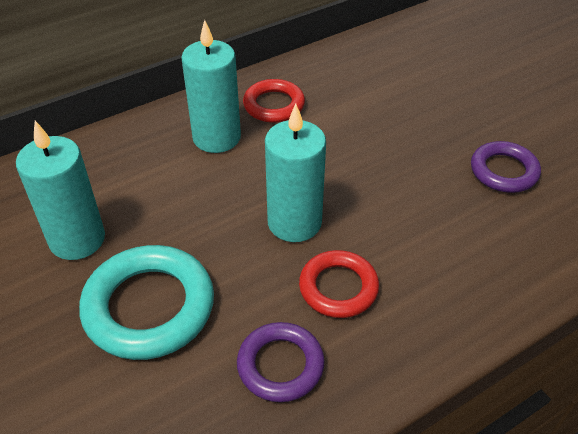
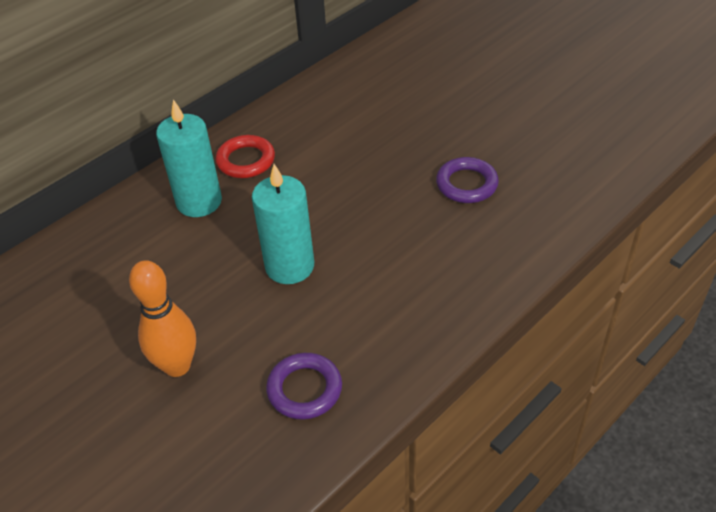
camera: 10 degrees left, 0 degrees up
(77, 239) = (93, 321): turquoise candle -> none
(149, 307) = (177, 366): turquoise ring -> orange bowling pin
(338, 288) = (340, 315): red ring -> none

